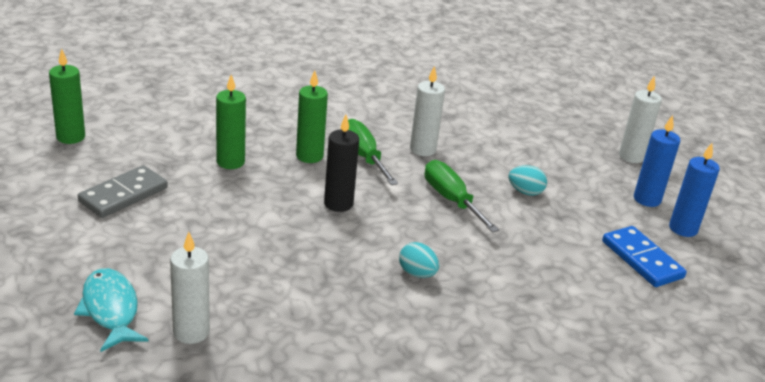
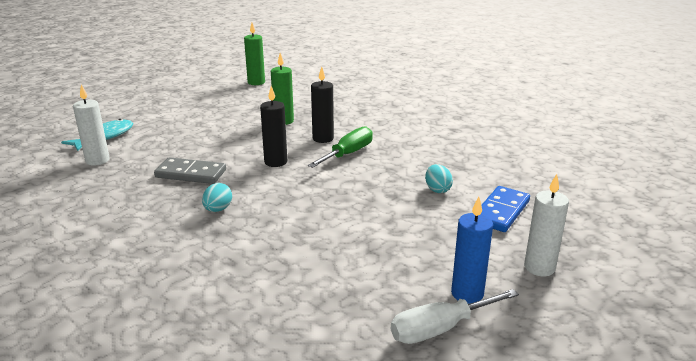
camera: 65 degrees right, 5 degrees down
(123, 195) = (214, 108): grey domino -> grey domino (191, 174)
(309, 156) = (323, 138): green candle -> black candle
(422, 149) = (390, 170): white candle -> none
(451, 200) = (332, 198): green screwdriver -> none
(525, 192) = (388, 226): turquoise egg -> turquoise egg (437, 189)
(642, 259) = (349, 312): blue domino -> blue domino (501, 212)
(683, 229) = (440, 329): blue candle -> white screwdriver

